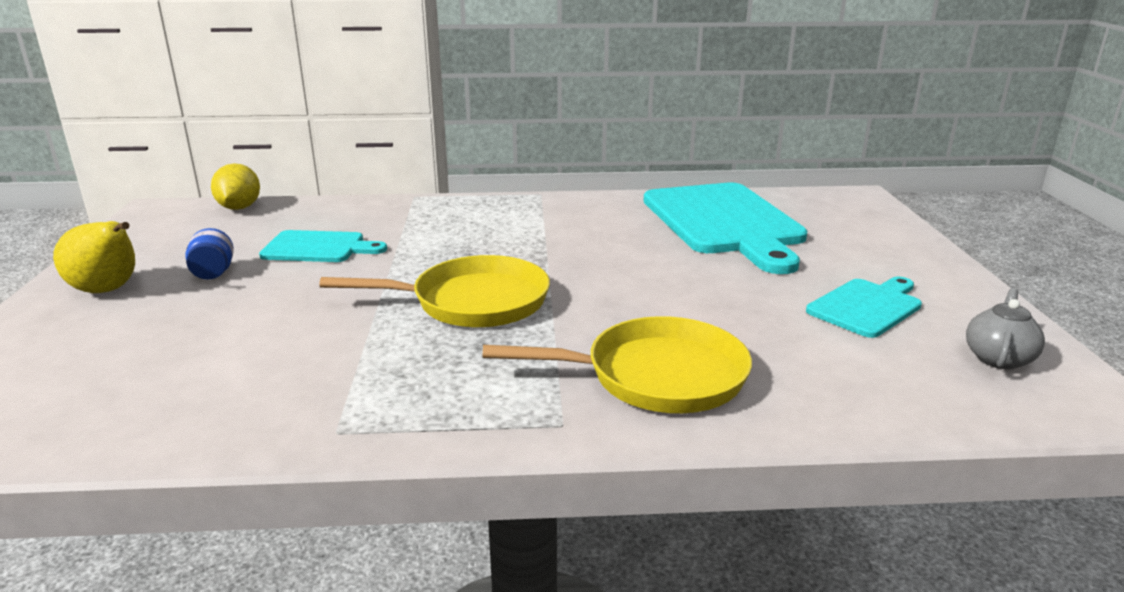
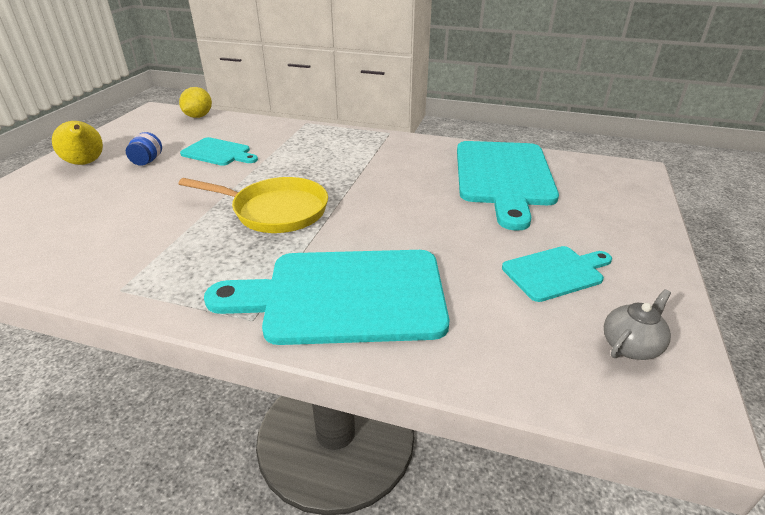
camera: 20 degrees right, 10 degrees up
(655, 376) = (344, 296): yellow pan -> turquoise cutting board

